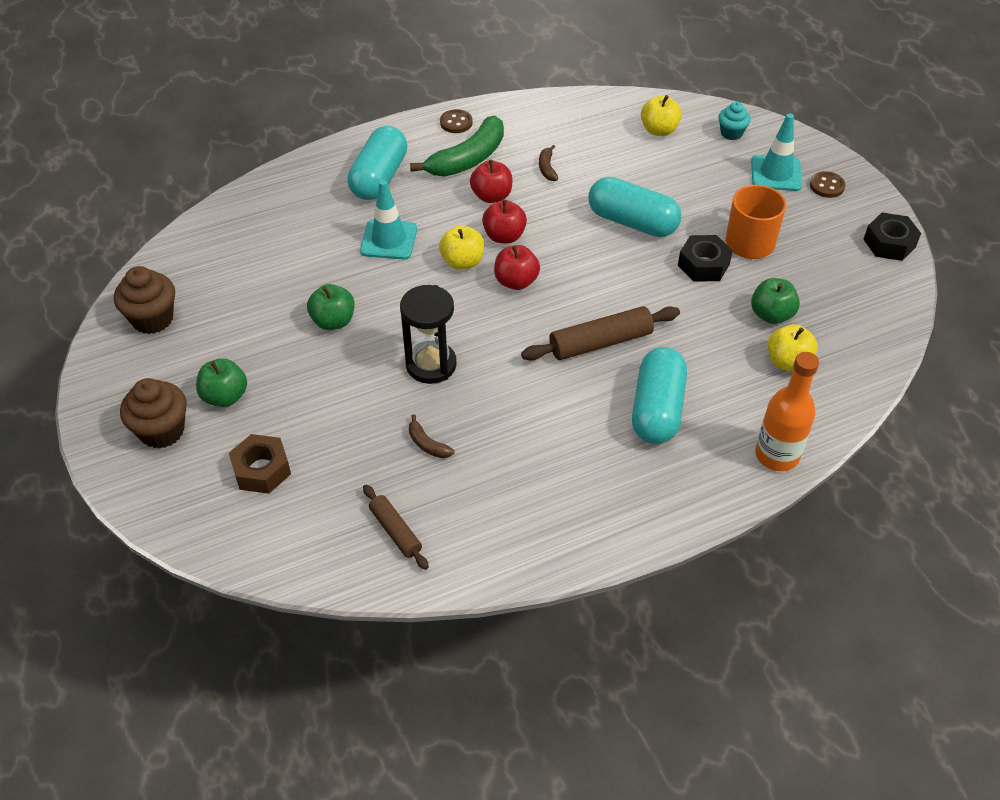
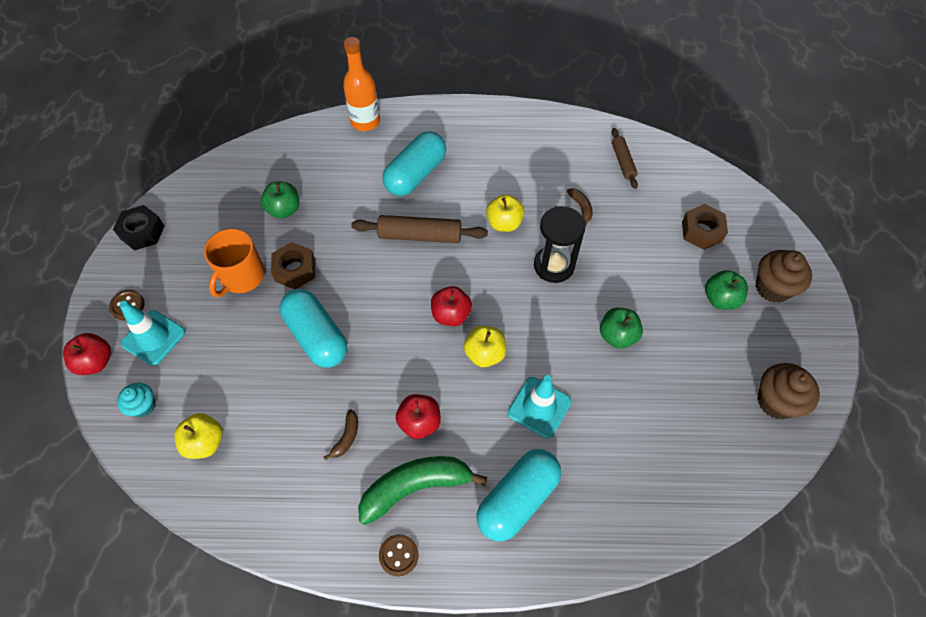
camera: 155 degrees left, 10 degrees up
(504, 236) = (434, 367): red apple -> red apple (96, 362)
(703, 265) = (295, 270): black nut -> brown nut
(787, 362) = (305, 173): yellow apple -> yellow apple (504, 223)

